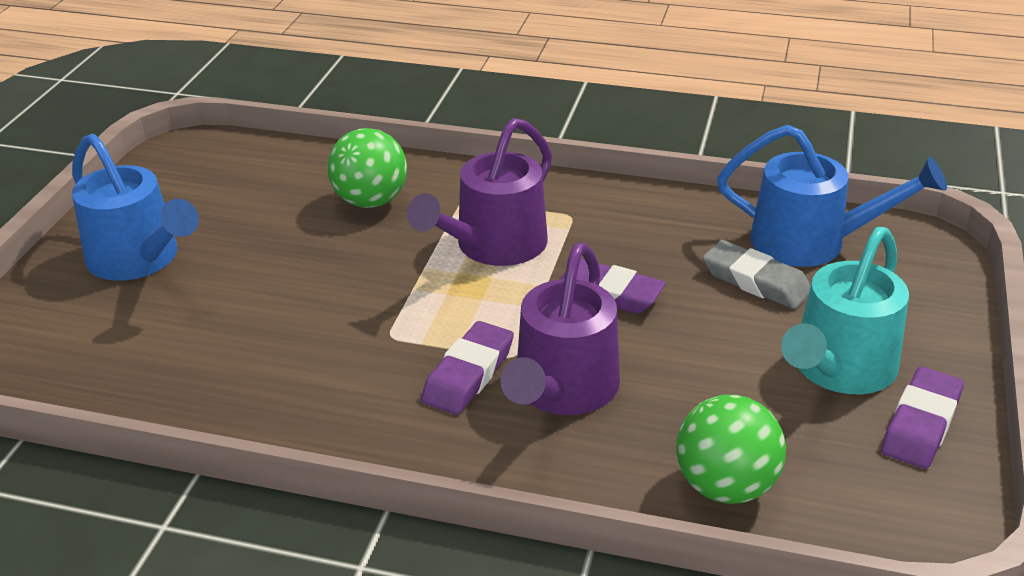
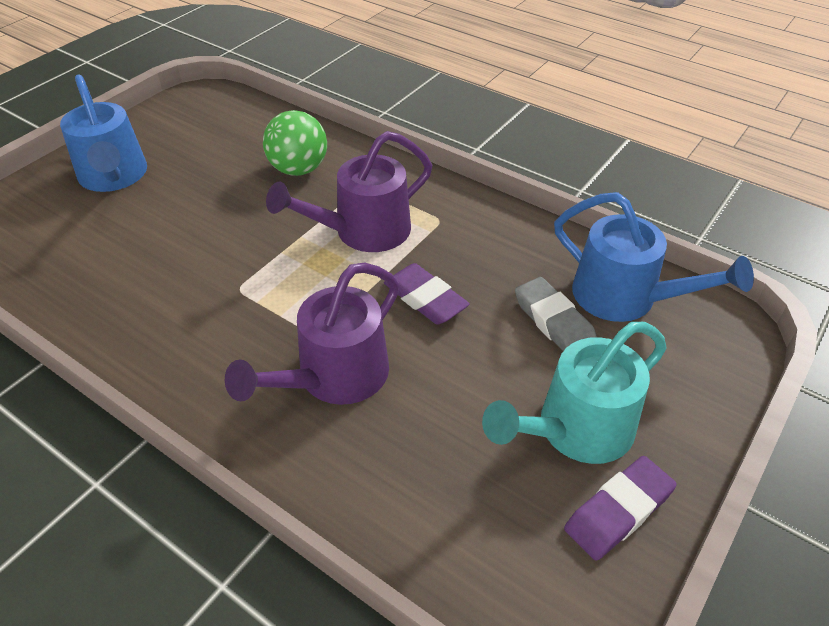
camera: 20 degrees right, 10 degrees up
(468, 374) = (273, 340): purple eraser -> none
(725, 486) = (408, 514): green ball -> none

